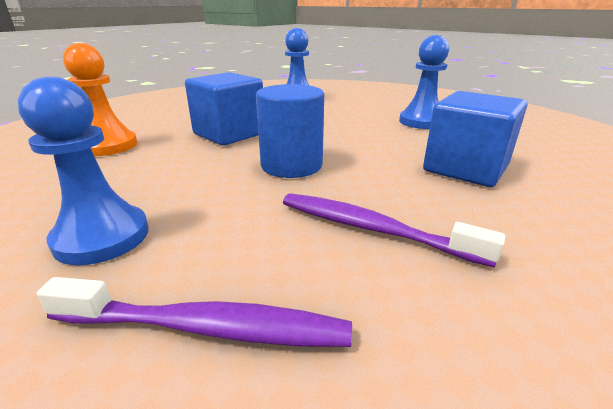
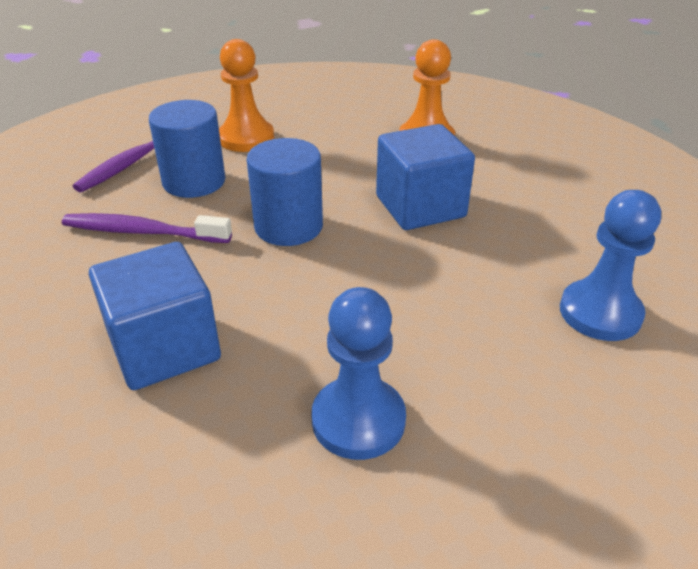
camera: 115 degrees right, 10 degrees up
(102, 237) = (246, 138): blue pawn -> orange pawn
(245, 236) = (194, 182): none -> blue cylinder
(372, 229) = (142, 232): purple toothbrush -> purple toothbrush turned 135 degrees counterclockwise

